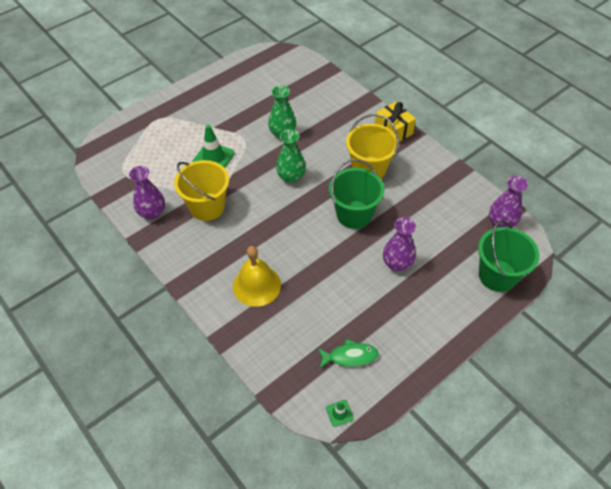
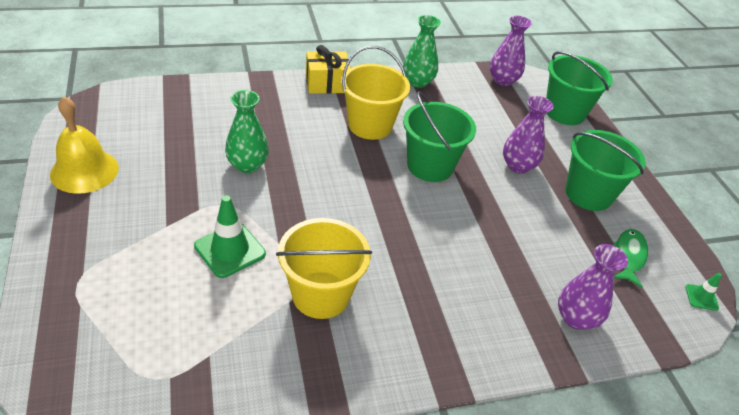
camera: 70 degrees left, 10 degrees down
(152, 212) = (283, 368): purple vase -> purple vase (576, 318)
(256, 285) = (492, 297): yellow bell -> yellow bell (84, 171)
(291, 176) = (331, 190): green vase -> green vase (417, 82)
(401, 316) = (588, 194): none -> green bucket

